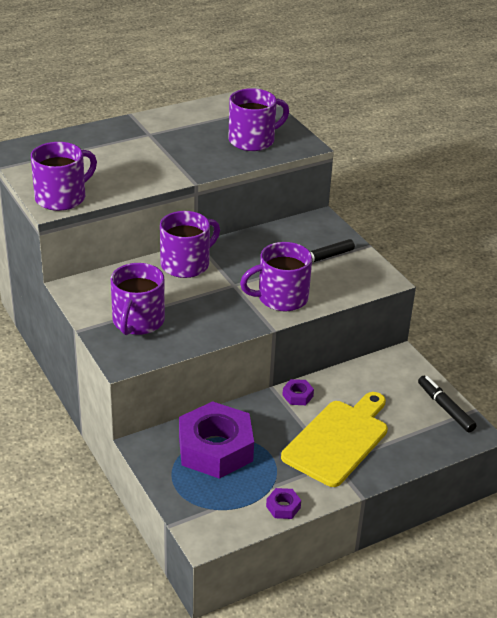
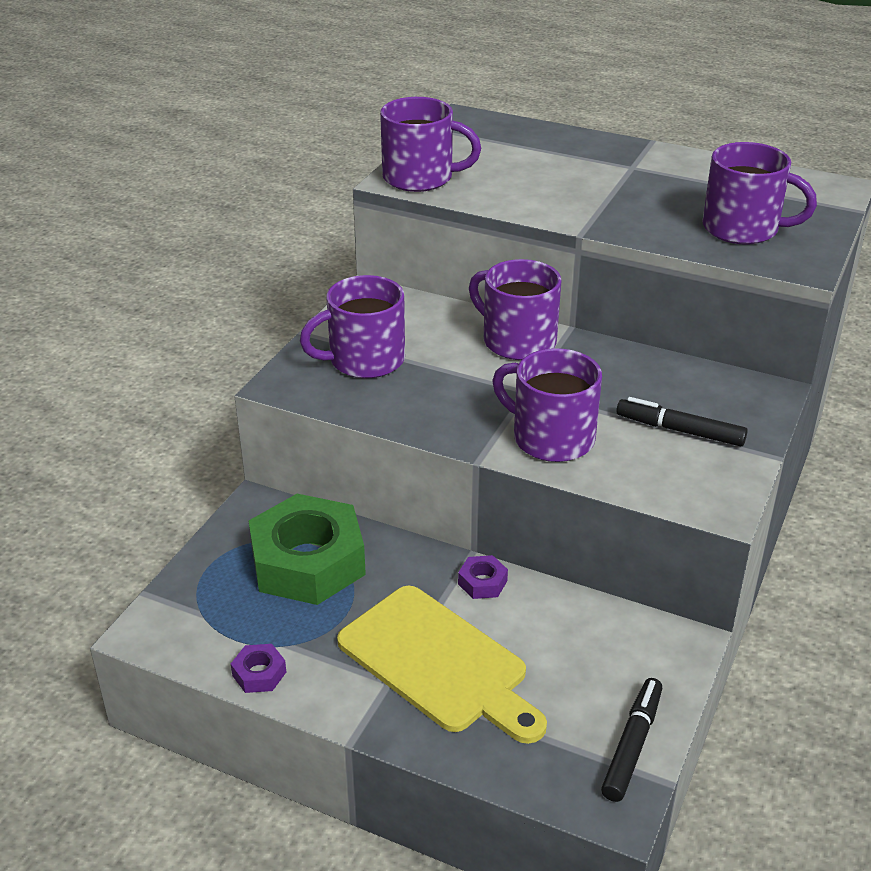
camera: 55 degrees right, 0 degrees up
(186, 264) = (517, 340): purple mug -> purple mug turned 150 degrees counterclockwise
(215, 448) = (308, 562): purple nut -> green nut
(338, 440) = (438, 663): yellow cutting board -> yellow cutting board turned 45 degrees clockwise

